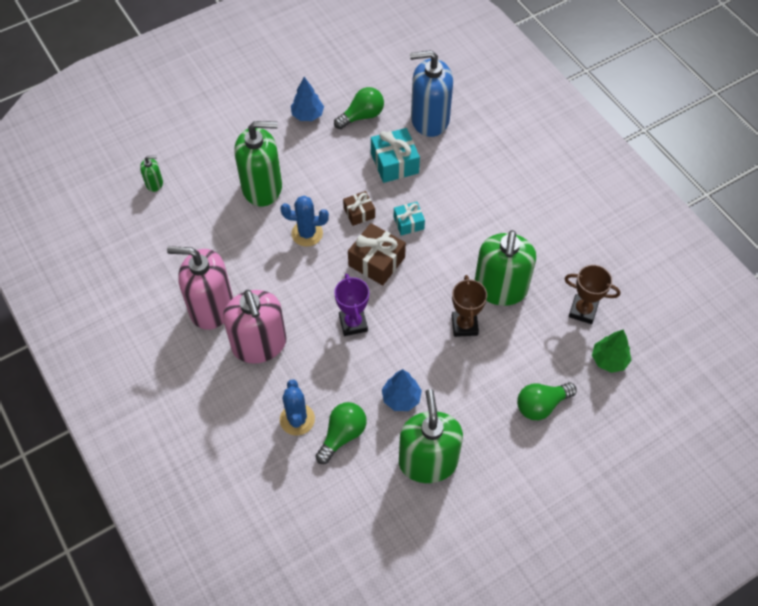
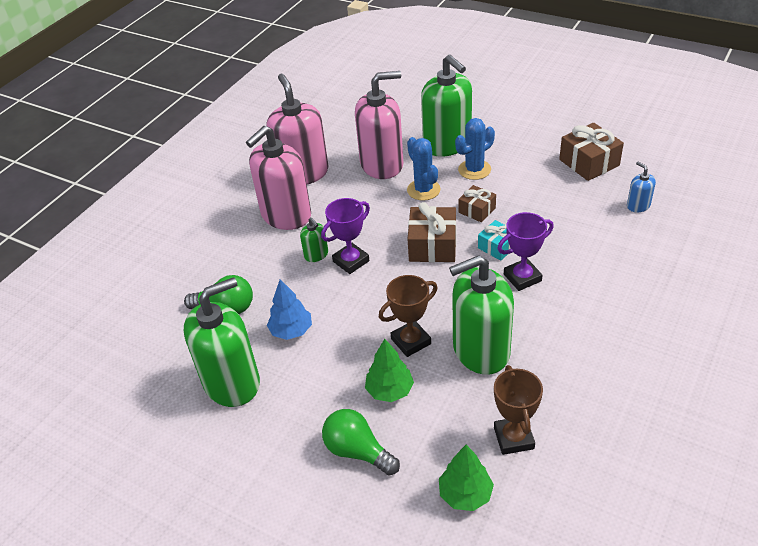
camera: 65 degrees right, 15 degrees down
(154, 183) = (396, 92): green soap dispenser -> green soap dispenser (316, 255)
(250, 245) = (382, 164): none -> pink soap dispenser
(297, 419) = (225, 271): blue cactus -> blue cactus (474, 170)
(307, 115) = (552, 132): blue tree -> none
(362, 116) = (589, 162): green light bulb -> brown gift
(394, 163) = (558, 206): turquoise gift -> none
(429, 119) = (638, 205): blue soap dispenser -> blue soap dispenser, size x0.44
(450, 226) = (522, 277): none -> purple trophy
(501, 361) = (389, 390): none -> green tree

